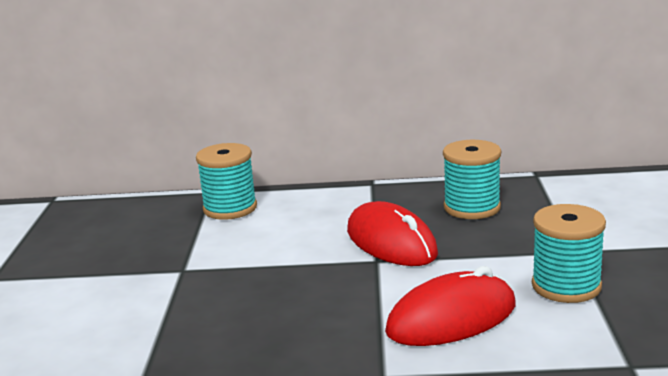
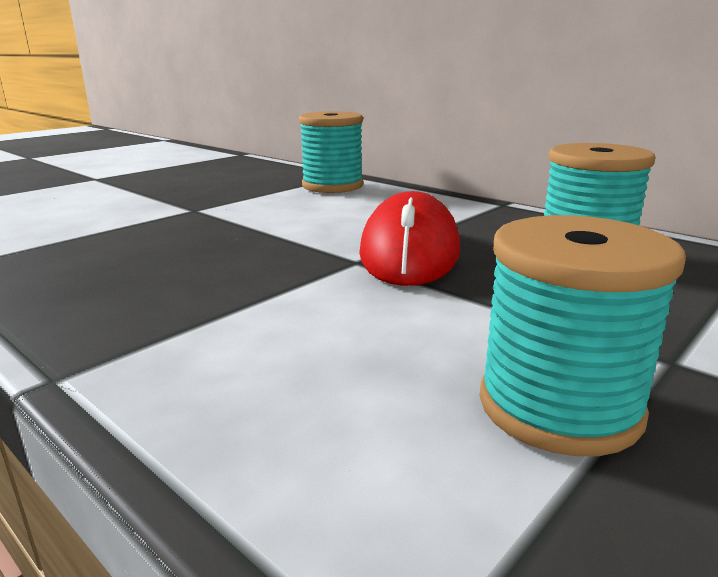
camera: 40 degrees right, 0 degrees up
(451, 318) = (287, 357): red mouse -> none

